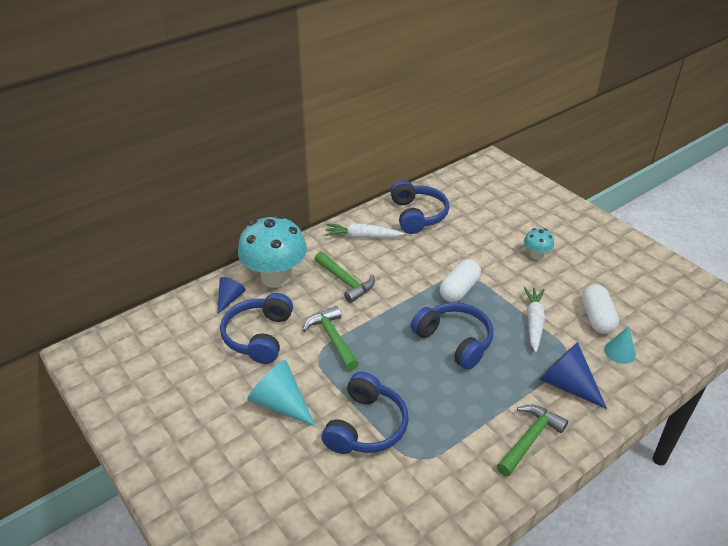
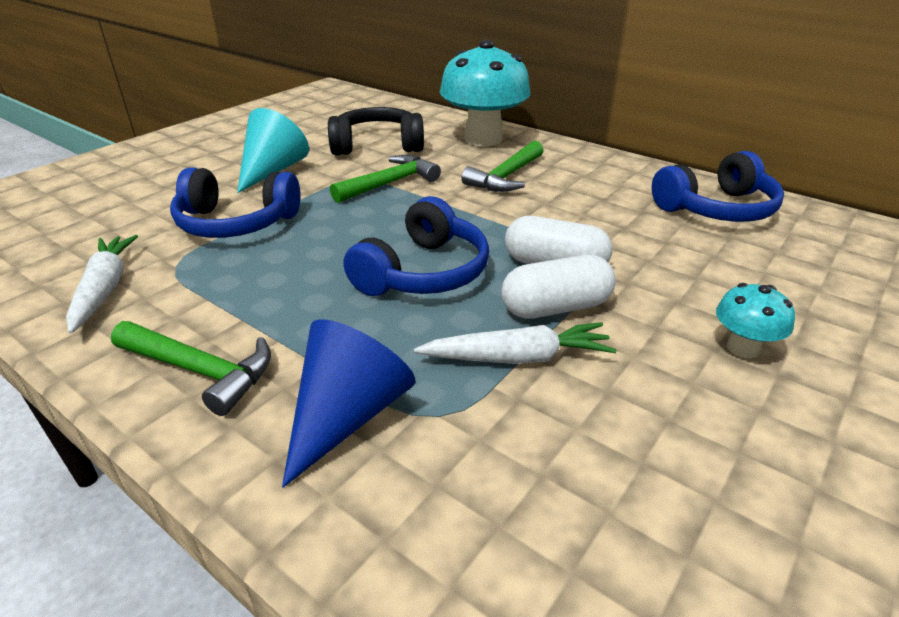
camera: 75 degrees right, 5 degrees down
(230, 299) = (431, 125): blue cone -> none
(259, 336) = (377, 146): blue headphones -> black headphones
(362, 237) = (613, 175): white carrot -> white carrot (105, 289)
(597, 318) = (590, 462): white capsule -> white capsule (555, 308)
(619, 352) = (484, 513): turquoise cone -> none

